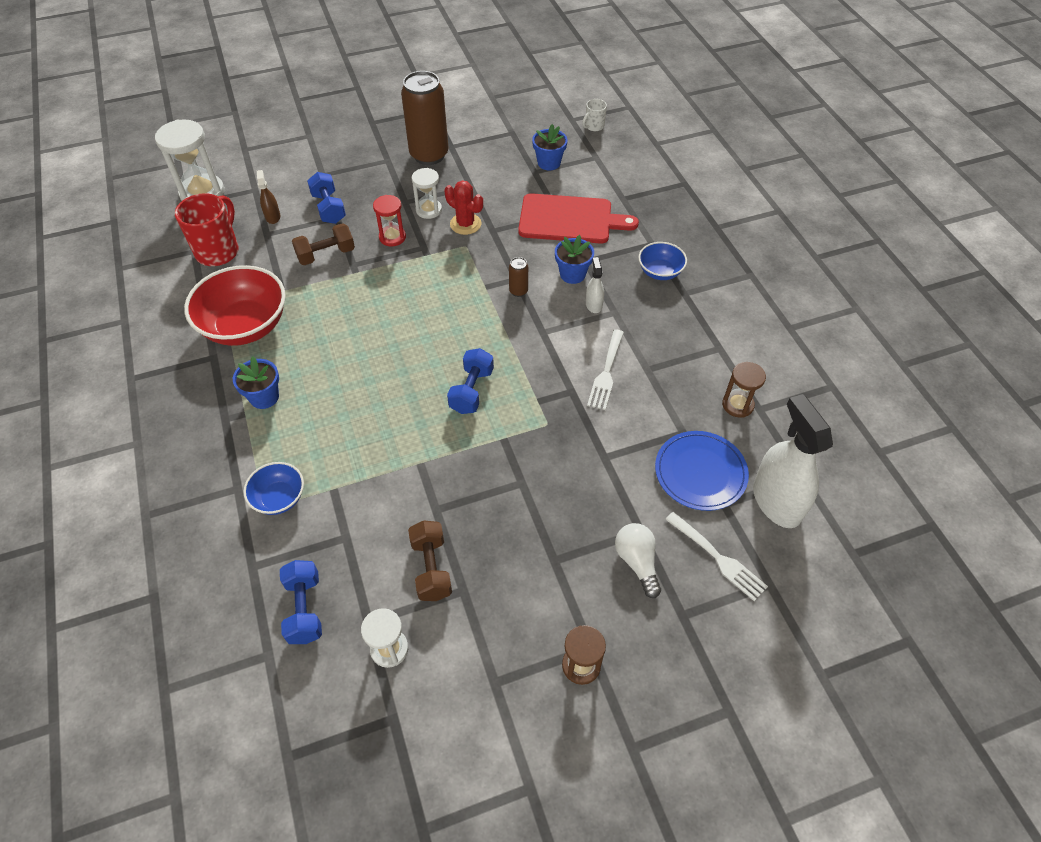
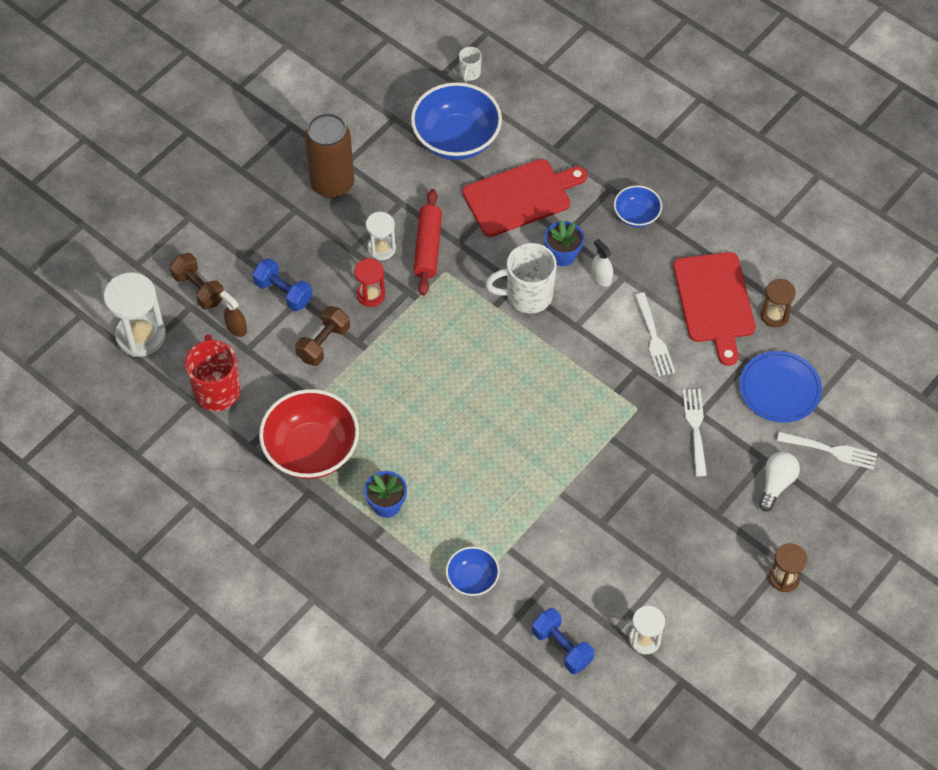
camera: 30 degrees left, 5 degrees up
(431, 568) = (632, 568): brown dumbbell -> brown dumbbell (198, 289)
(465, 224) = (428, 247): red cactus -> red rolling pin
(471, 390) = (556, 410): blue dumbbell -> none
(518, 291) = (527, 296): brown can -> white mug
(549, 163) = (456, 139): blue flower pot -> blue bowl
(590, 468) = (695, 428): none -> white fork
(637, 562) = (776, 484): white light bulb -> white light bulb turned 75 degrees clockwise
(685, 368) = (714, 302): none -> red cutting board
(776, 501) = (848, 383): white spray bottle -> none

